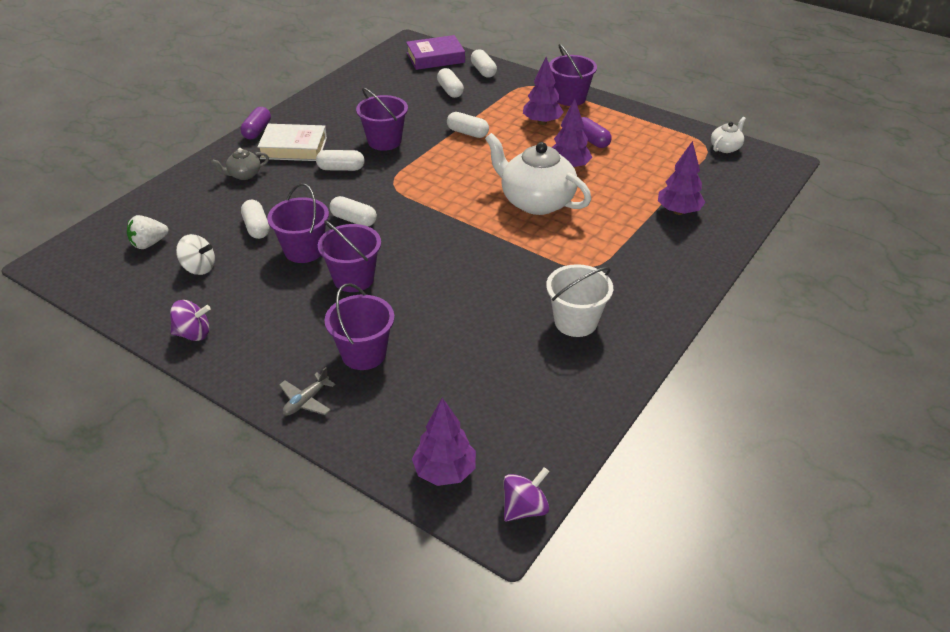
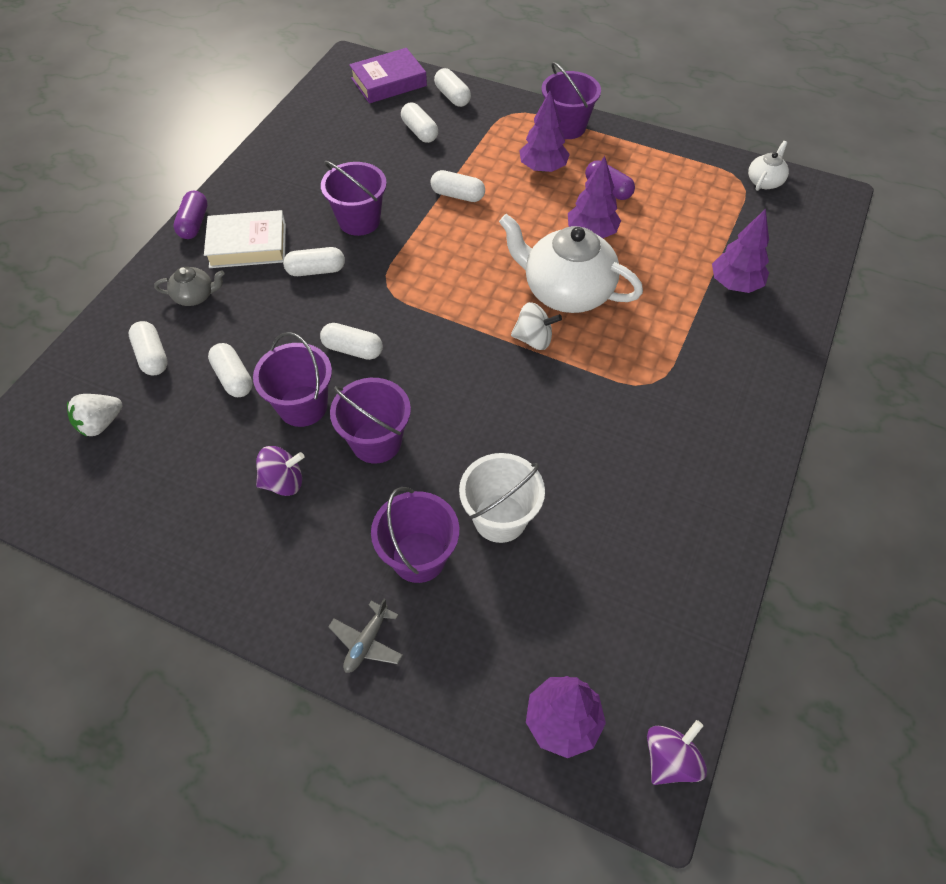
camera: 10 degrees left, 15 degrees up
(193, 334) = (196, 559): purple spinning top -> purple spinning top (283, 482)
(199, 268) = (176, 453): white spinning top -> white spinning top (533, 339)
(200, 207) = (152, 356): none -> white capsule
(244, 175) = (195, 296): grey teapot -> grey teapot turned 150 degrees counterclockwise
(575, 322) = (658, 468): white bucket -> white bucket (500, 518)

